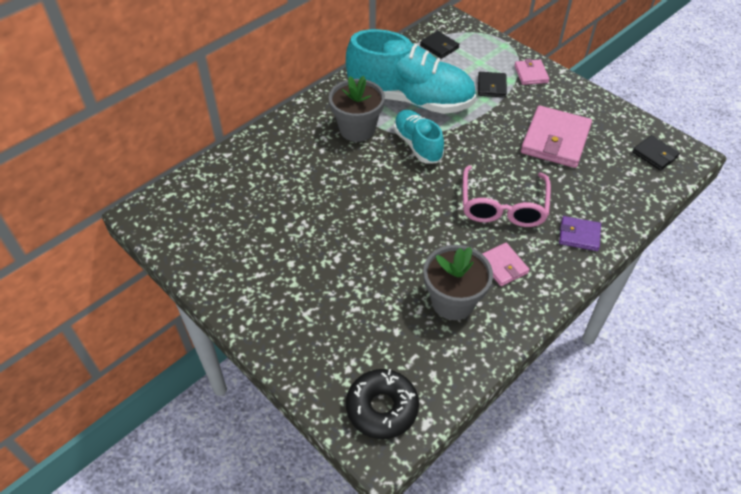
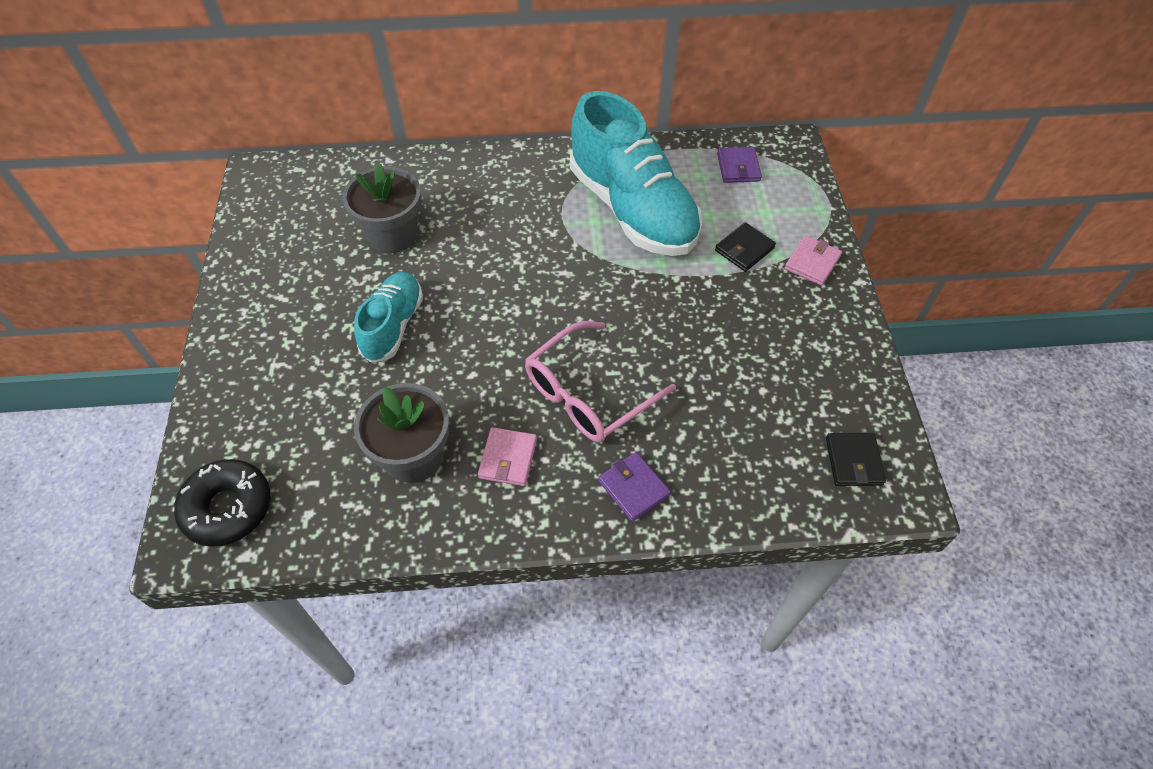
camera: 40 degrees right, 5 degrees up
(357, 129) = (538, 209): grey flower pot -> grey flower pot (393, 235)
(417, 145) = (579, 265): turquoise shoe -> turquoise shoe (393, 326)
(439, 47) = (738, 167): black wallet -> purple wallet
(555, 140) = (744, 359): pink wallet -> none

